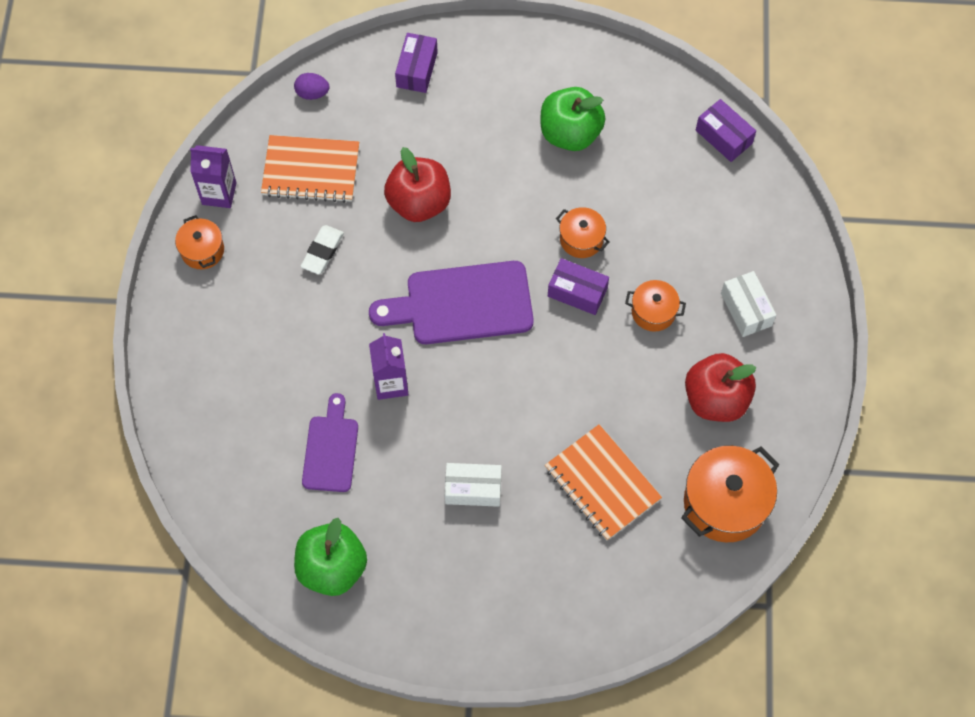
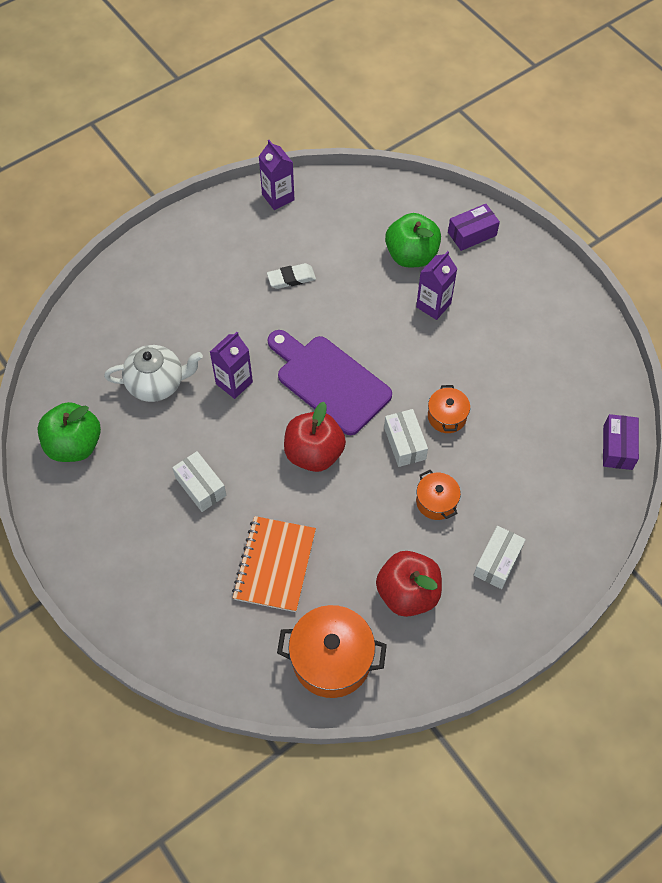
camera: 50 degrees right, 5 degrees down
(202, 250) = (231, 217): orange pot -> none
(311, 171) = (341, 231): orange notebook -> none
(312, 93) = (396, 193): purple egg -> none
(331, 449) = (157, 384): purple cutting board -> white teapot
(419, 202) = (378, 304): red apple -> red apple (314, 453)
(461, 160) = (433, 305): none -> purple carton
(570, 133) = (519, 352): green apple -> green apple (411, 255)
(577, 292) = (405, 443): purple box -> white box

